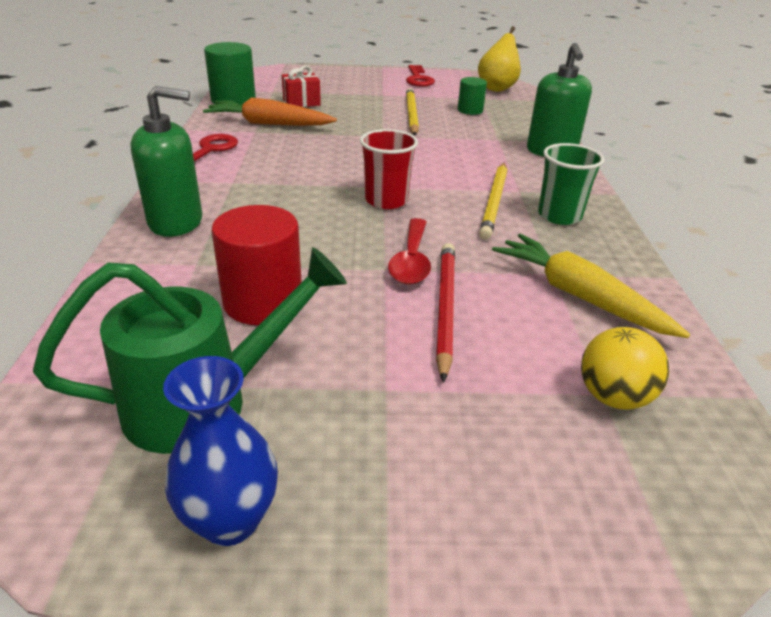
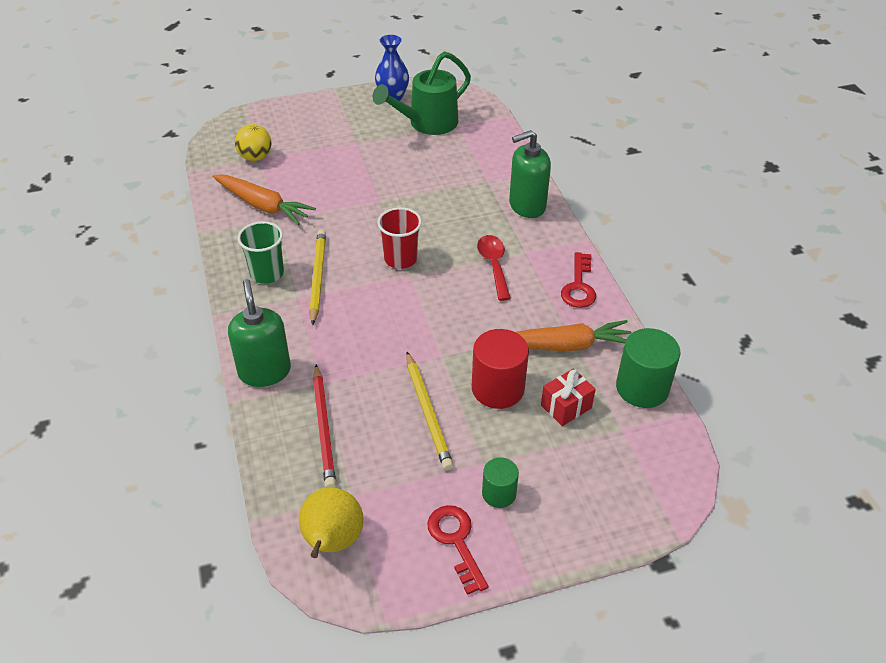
camera: 165 degrees right, 10 degrees up
(263, 302) = (434, 167): red cylinder -> red cylinder (498, 388)
(411, 261) = (365, 209): red spoon -> red spoon (494, 265)
(444, 308) = (338, 183): red pencil -> red pencil (324, 428)
(470, 110) = (361, 448): green cylinder -> green cylinder (499, 493)
(578, 296) = (263, 206): yellow carrot -> orange carrot

